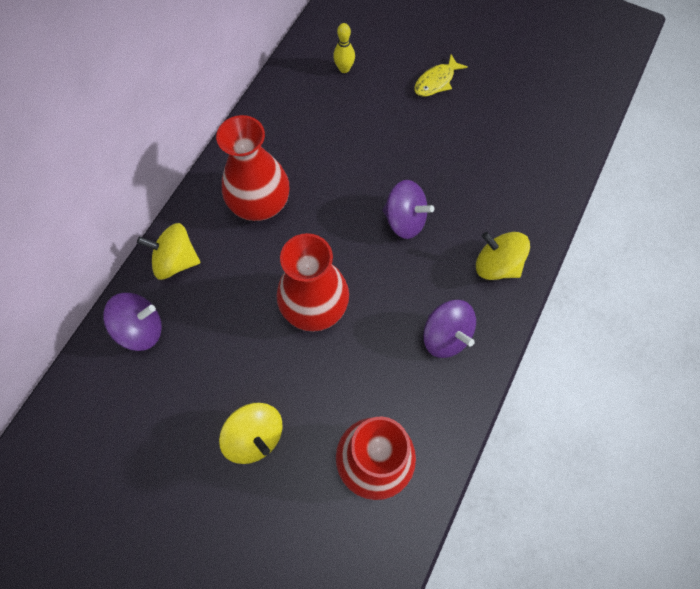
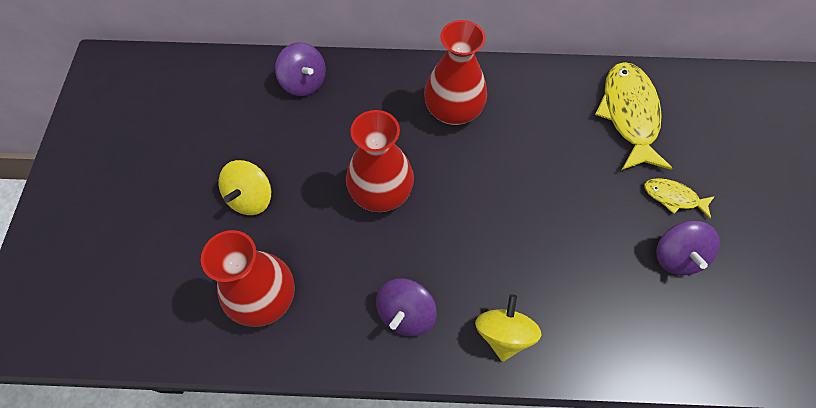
camera: 65 degrees right, 5 degrees down
(176, 261) = (370, 78): yellow spinning top -> none
(344, 69) = (629, 114): yellow bowling pin -> yellow fish
(405, 220) = (503, 230): purple spinning top -> purple spinning top (676, 256)

